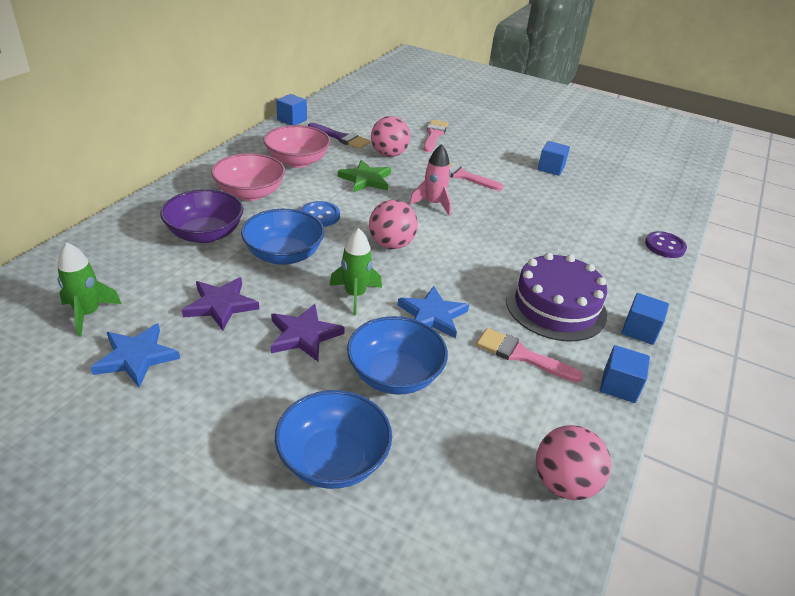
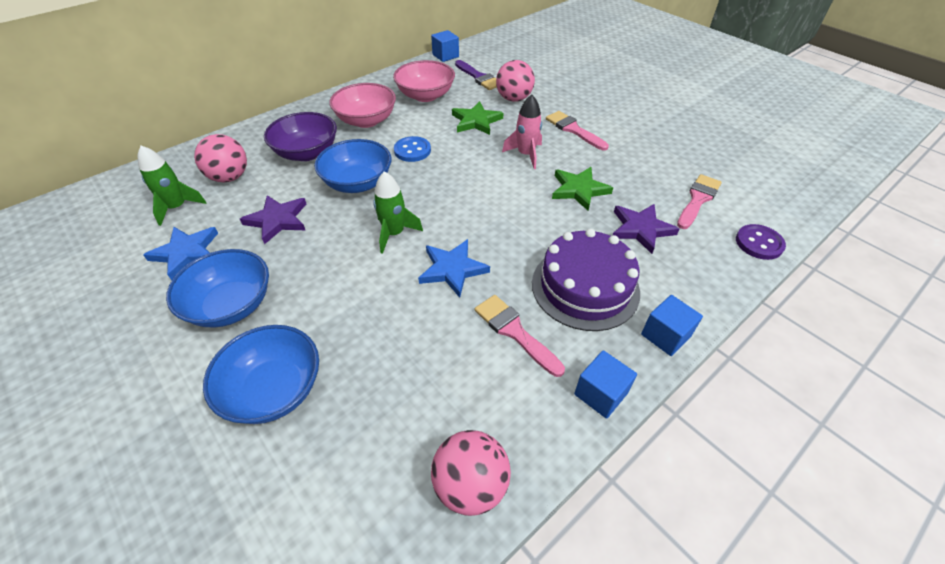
camera: 25 degrees right, 10 degrees up
(304, 335) = (326, 263): purple star -> purple star (641, 229)
(391, 244) = (459, 189): pink ball -> pink ball (229, 177)
(395, 375) = (379, 321): blue bowl -> blue bowl (231, 305)
(434, 135) = (571, 84): pink brush -> pink brush (698, 200)
(500, 227) = (579, 190): none -> green star
(551, 168) = (675, 134): blue cube -> none

